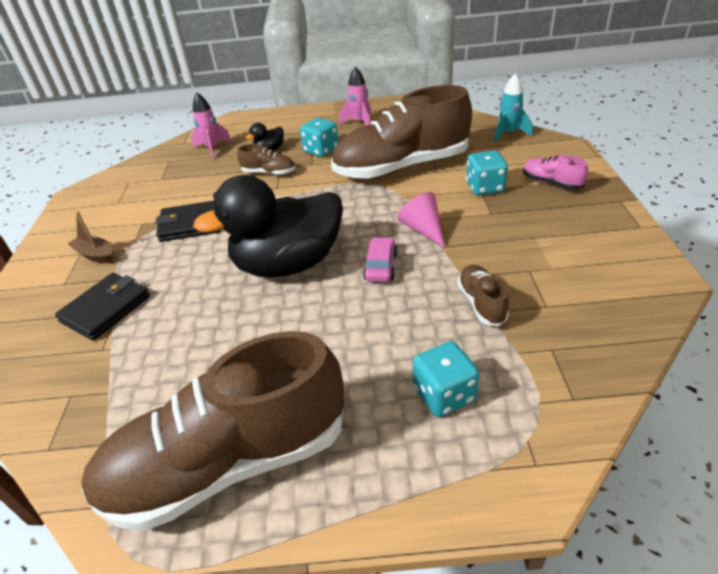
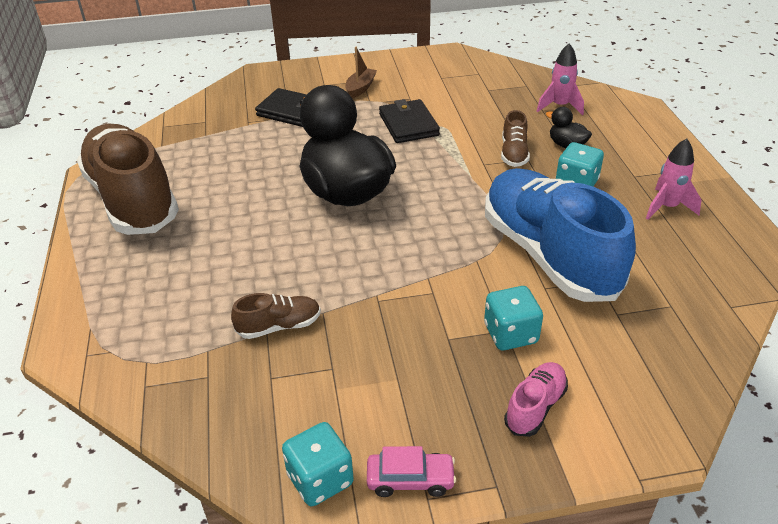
camera: 80 degrees right, 0 degrees up
(381, 266) = (341, 252): pink car -> pink car (410, 479)
(401, 167) = (548, 254): brown shoe -> blue shoe
(423, 229) = (408, 280): pink cone -> none
(444, 394) = (167, 301): turquoise dice -> turquoise dice (320, 479)
(508, 134) = (684, 366): turquoise rocket -> none

